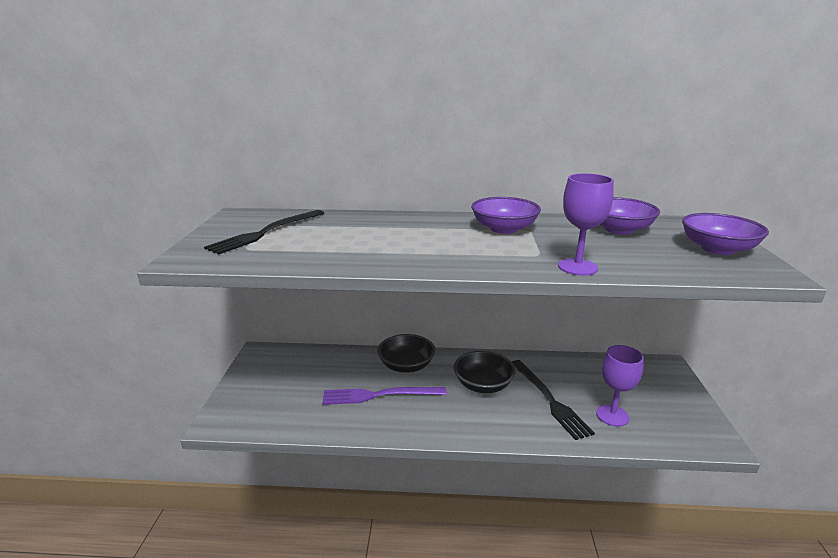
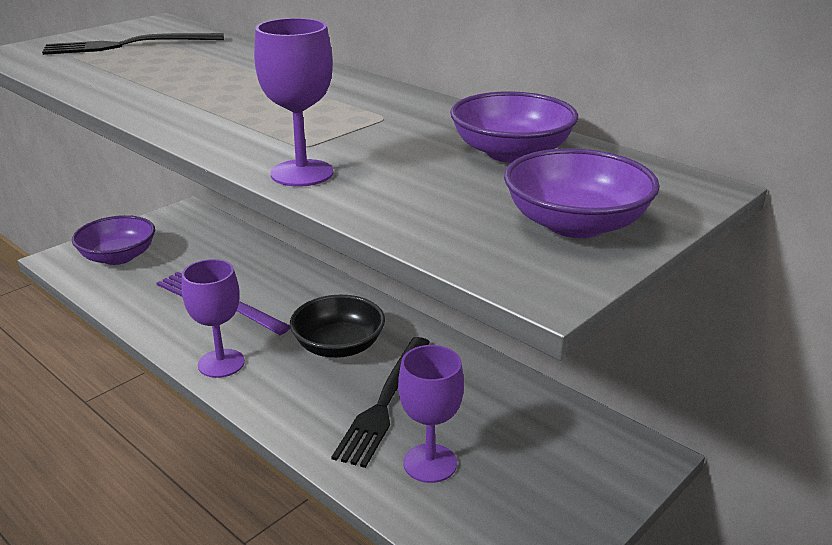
camera: 40 degrees right, 5 degrees up
(406, 365) = (294, 286): black bowl -> none
(442, 427) = (221, 363): none -> purple goblet
(504, 229) = (360, 107): purple bowl -> purple bowl (118, 257)

